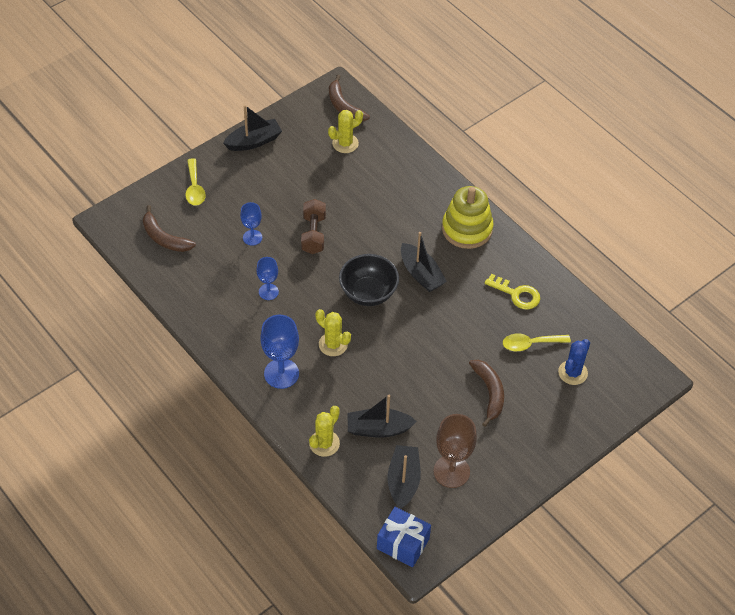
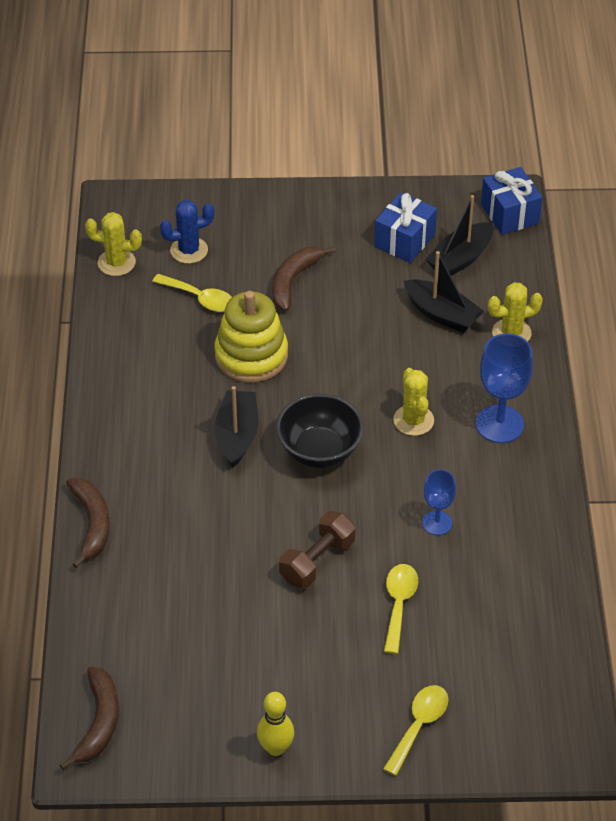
camera: 140 degrees left, 5 degrees down
(164, 238) = (515, 676): brown banana -> brown banana (92, 524)
(252, 237) = (399, 604): blue goblet -> yellow spoon
(254, 141) = (275, 748): black boat -> yellow bowling pin
(345, 143) = (155, 662): yellow cactus -> yellow cactus (116, 263)
(451, 471) = (404, 240): brown goblet -> blue gift
(467, 229) = (127, 453): yellow stacking toy -> yellow stacking toy (251, 356)
(517, 294) = (156, 352): yellow key -> none

